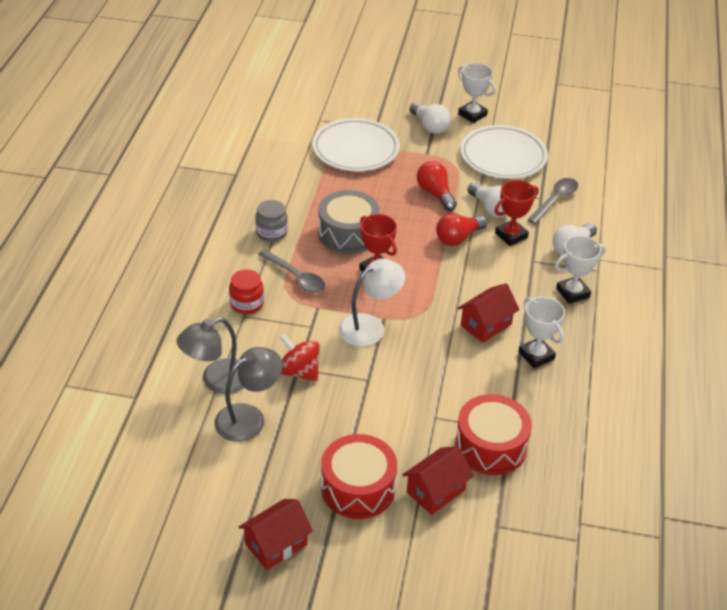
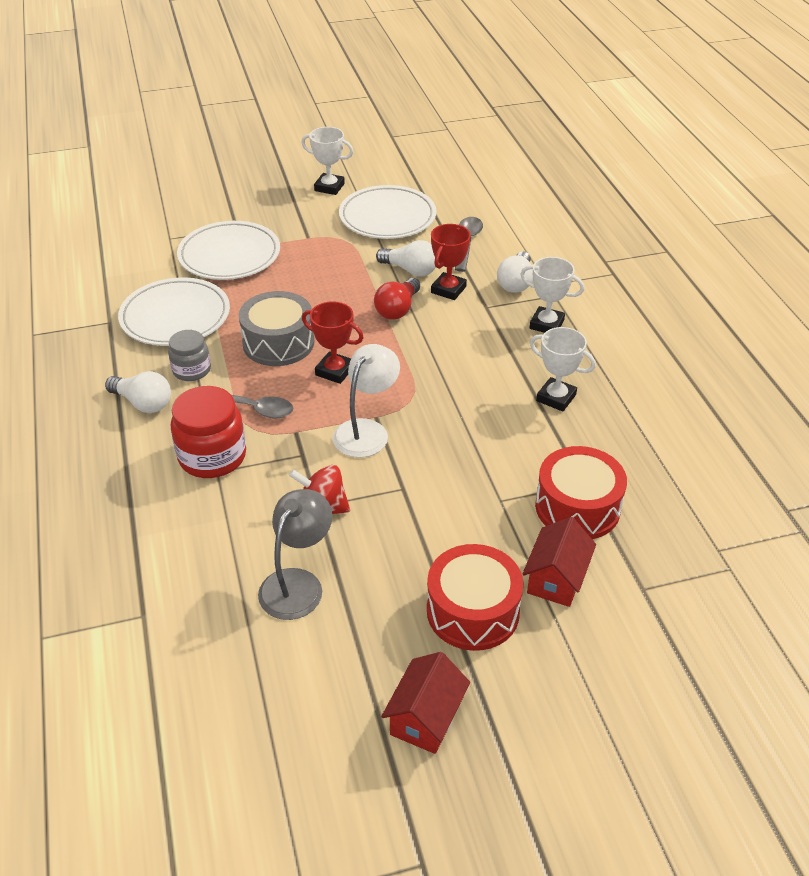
camera: 25 degrees left, 0 degrees up
(217, 381) = (232, 556): grey lamp -> none
(247, 304) = (212, 456): red jar -> red jar, size x1.63
(285, 186) = (175, 317): none -> white plate
(429, 126) = (293, 210): white light bulb -> white light bulb (143, 403)
(435, 194) = (344, 274): red light bulb -> none
(486, 325) = (485, 385): red house -> none
(572, 293) = (546, 324): white trophy -> white trophy turned 75 degrees clockwise

